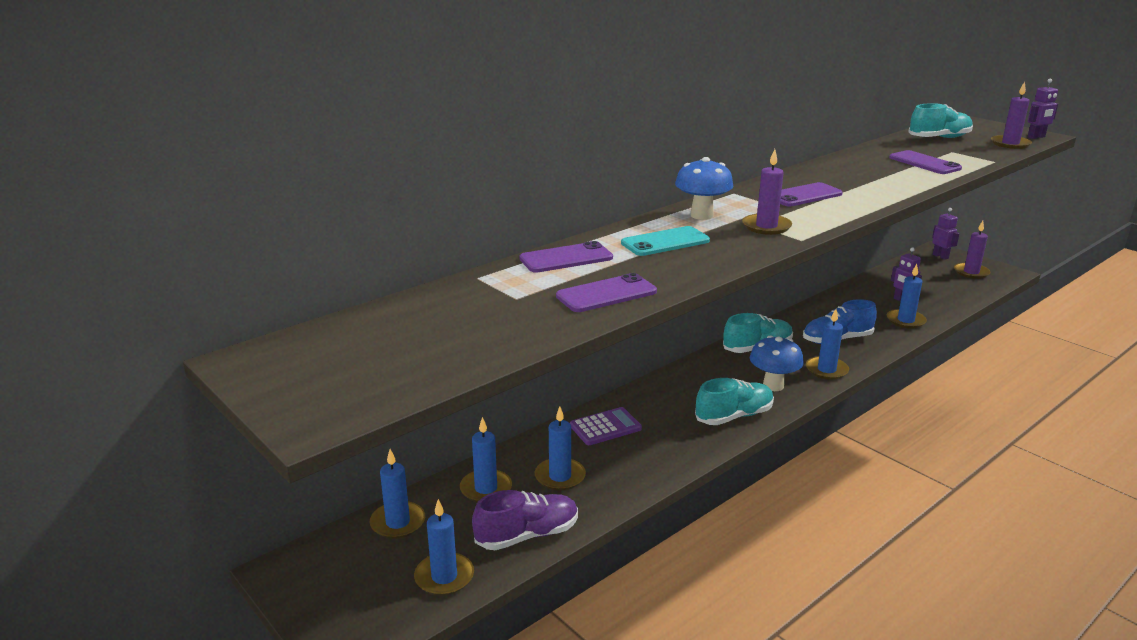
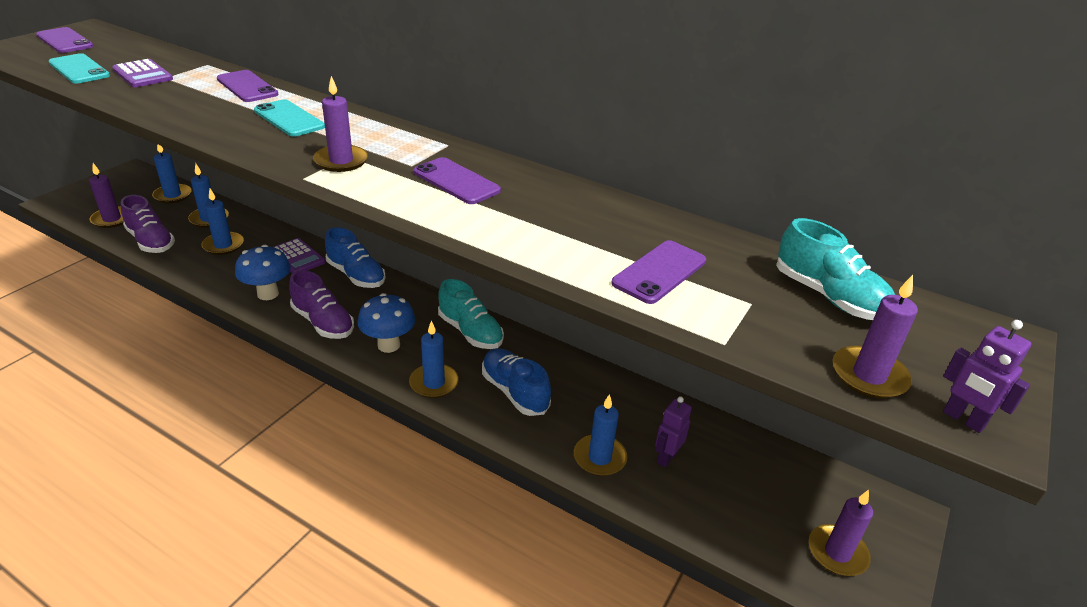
camera: 70 degrees right, 10 degrees up
(444, 577) = (112, 219): blue candle -> purple candle
(456, 350) = (79, 69): none -> turquoise phone
(498, 311) = (143, 74): none -> purple calculator
(606, 294) = (168, 103): purple phone -> purple phone (65, 41)
(653, 394) = (356, 275): none -> blue shoe
(701, 215) = (368, 131): blue mushroom -> blue mushroom (268, 294)
(734, 416) = (323, 323): turquoise shoe -> purple shoe
(940, 256) = (880, 515): purple robot -> none

